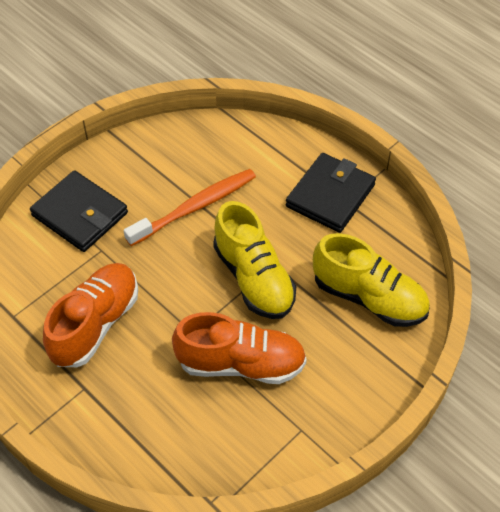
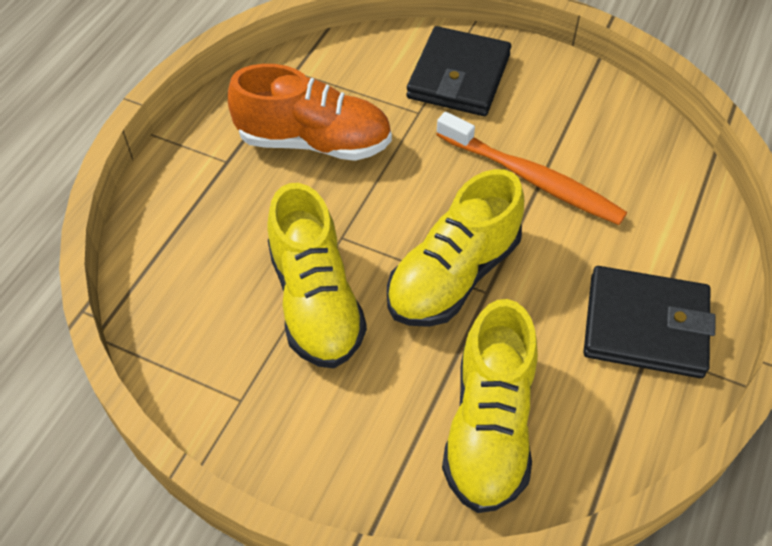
camera: 70 degrees right, 0 degrees up
(241, 363) = (315, 301): orange shoe -> yellow shoe

